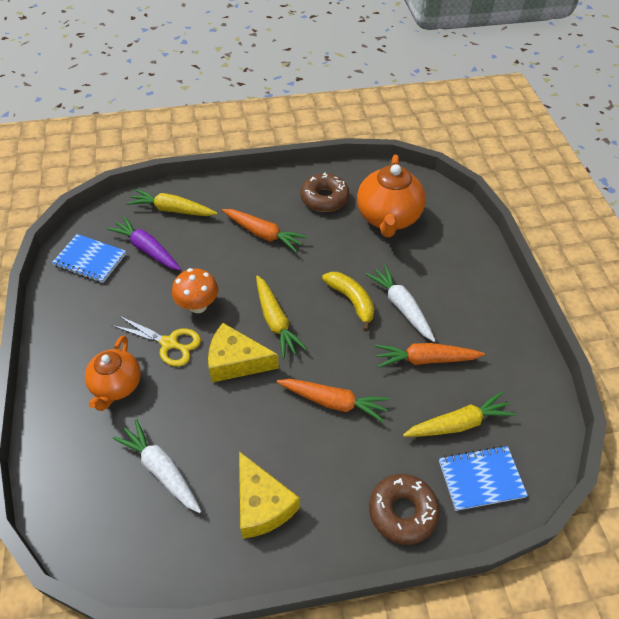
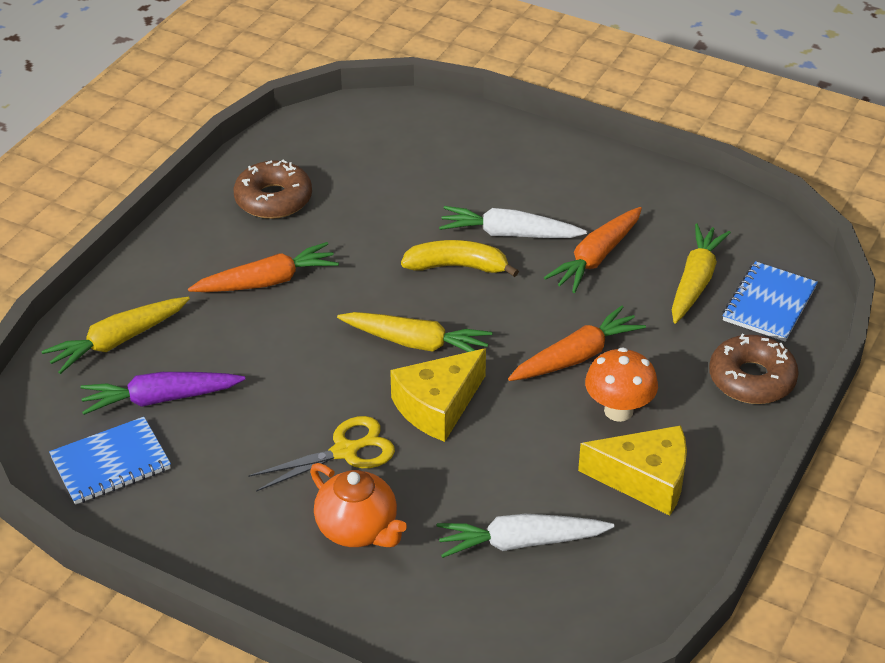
camera: 50 degrees left, 10 degrees down
(198, 305) = (315, 397): orange mushroom -> orange mushroom (618, 410)
(388, 218) = (370, 168): orange teapot -> none

